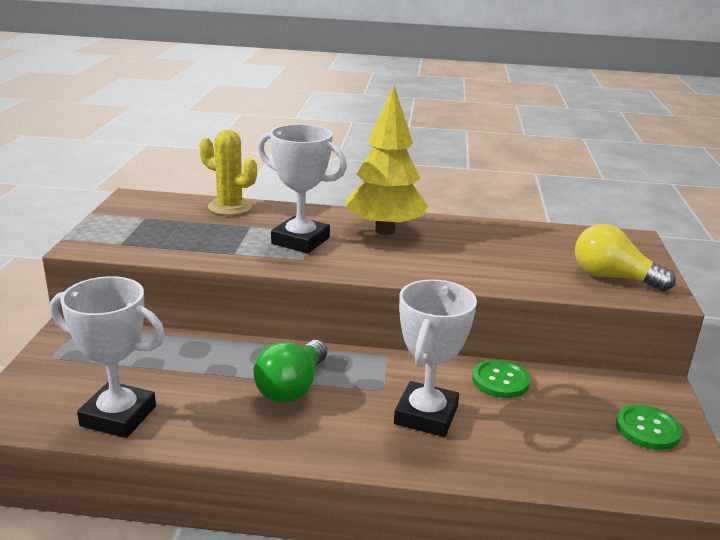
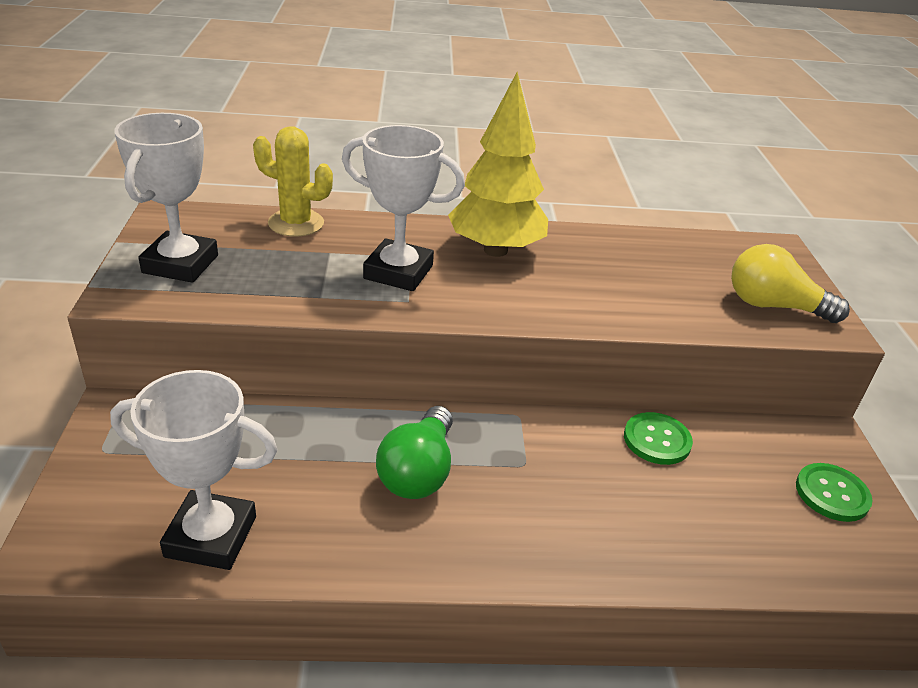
camera: 10 degrees left, 10 degrees up
(426, 415) = (586, 498): white trophy -> white trophy (180, 264)

